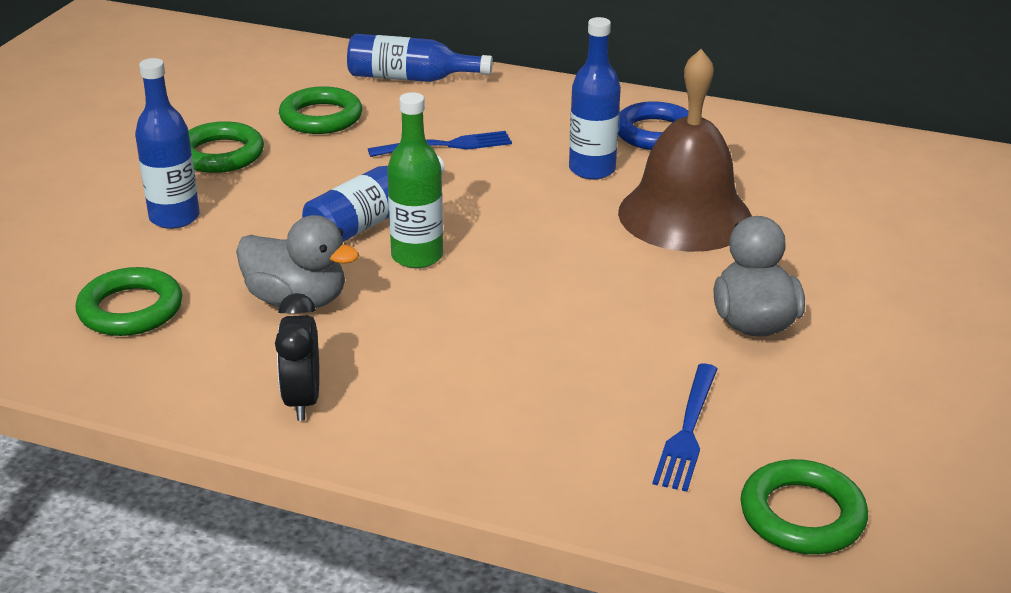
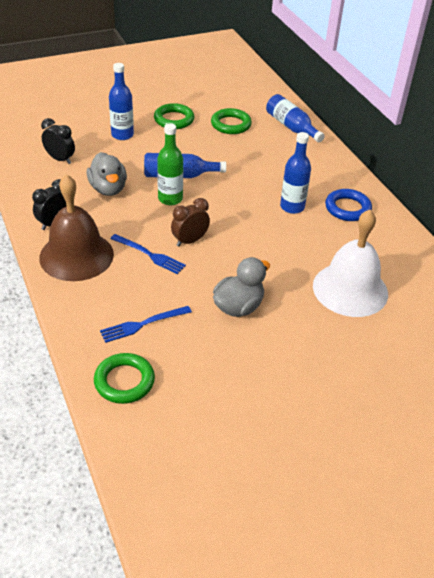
camera: 45 degrees right, 10 degrees up
(130, 309) = (60, 159): green ring -> black clock
(446, 145) = (255, 163): blue fork -> blue fork (150, 255)
(546, 289) = (190, 241): none -> brown clock
(685, 215) = (293, 249): brown bell -> brown bell (76, 255)
(824, 217) = (350, 289): none -> white bell

